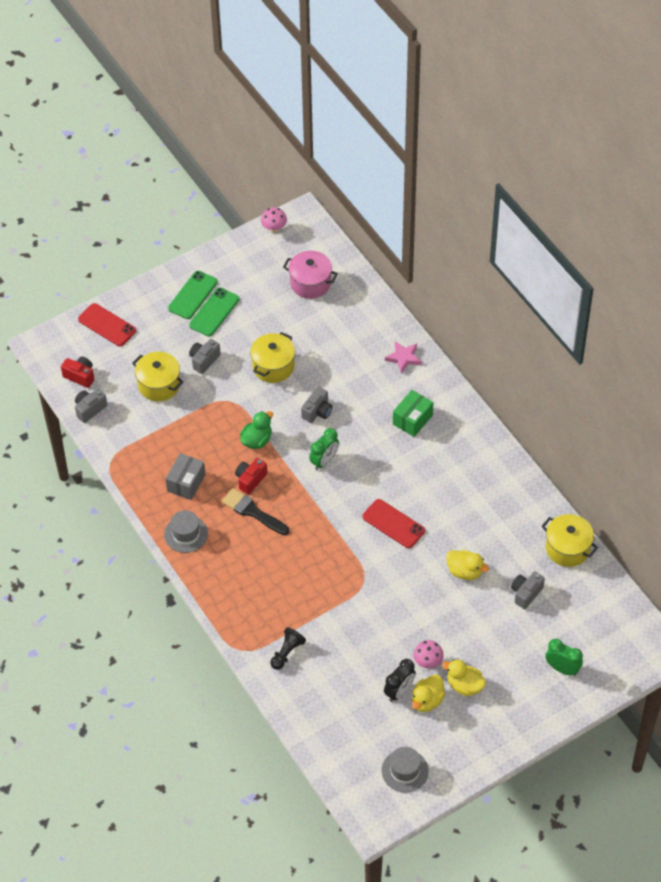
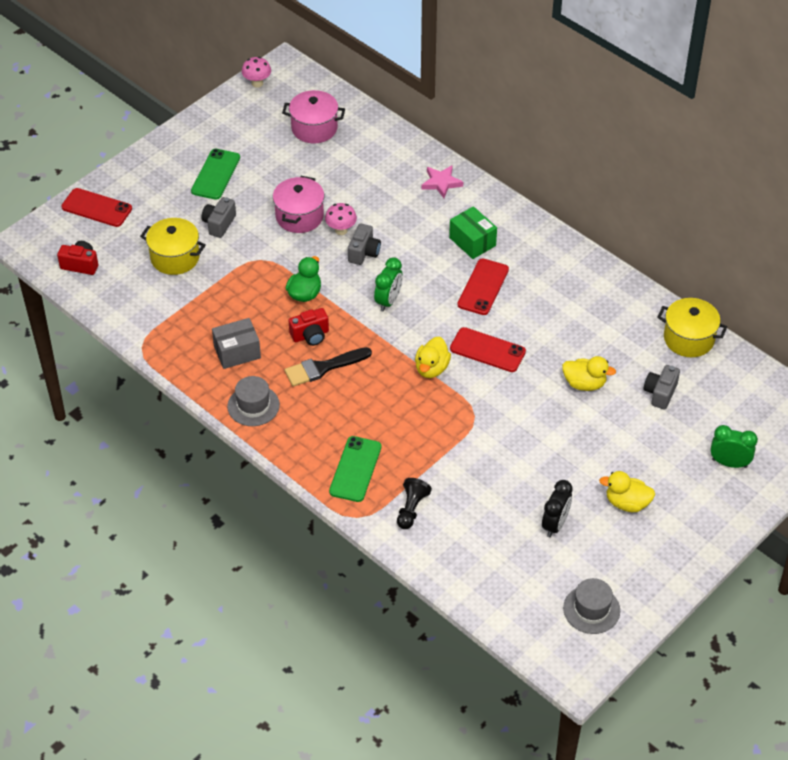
camera: 15 degrees left, 5 degrees down
(90, 409) = (101, 297): grey camera -> none
(186, 483) = (237, 352): grey box -> grey box turned 60 degrees clockwise
(193, 295) = (186, 162): green phone -> green phone (355, 469)
(250, 480) = (310, 335): red camera -> red camera turned 135 degrees counterclockwise
(252, 511) = (323, 368): black brush -> black brush turned 45 degrees counterclockwise
(273, 366) = (299, 216): yellow pot -> pink pot
(408, 464) = (483, 287): none -> red phone
(412, 419) = (472, 242): green box -> green box turned 60 degrees counterclockwise
(427, 700) = (590, 528): yellow duck -> yellow duck (431, 368)
(428, 663) = (577, 487): pink mushroom -> pink mushroom (341, 230)

